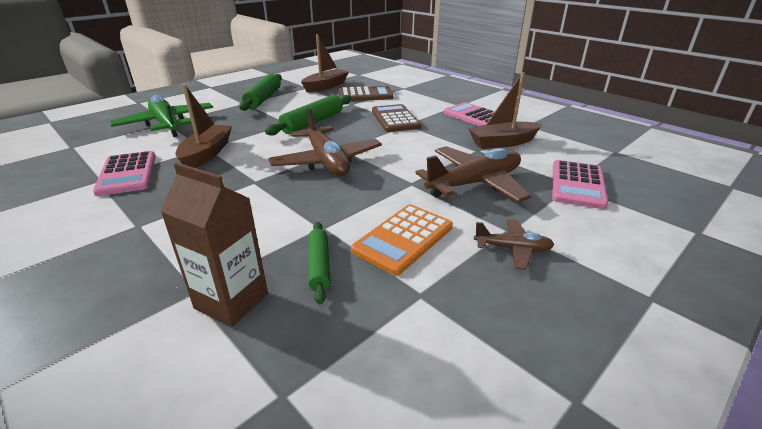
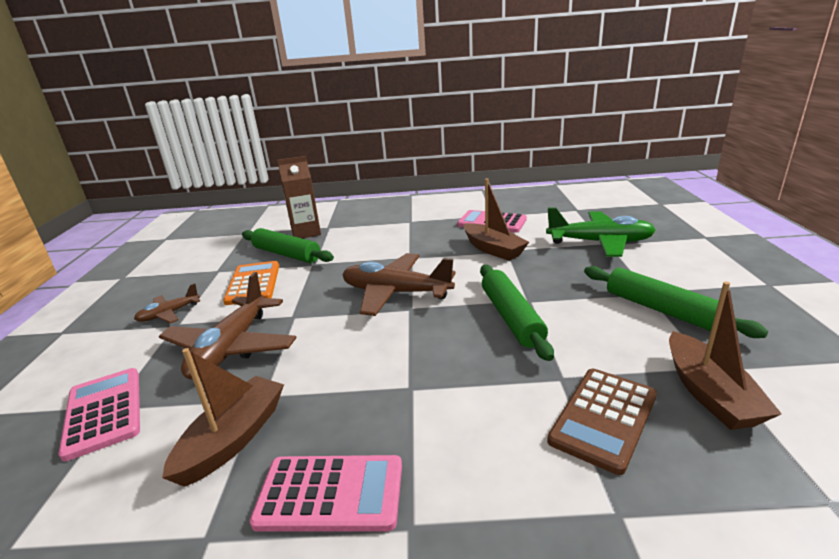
camera: 135 degrees right, 5 degrees down
(319, 265) = (286, 254): green rolling pin -> green rolling pin, size x1.69
(395, 119) = (442, 388): brown calculator -> none

